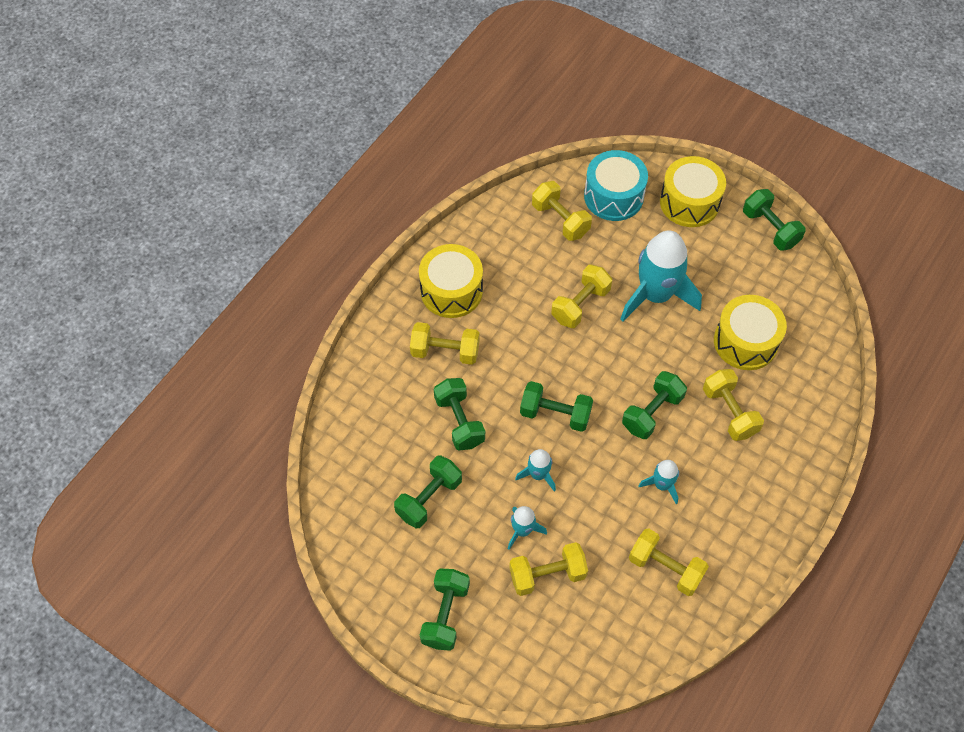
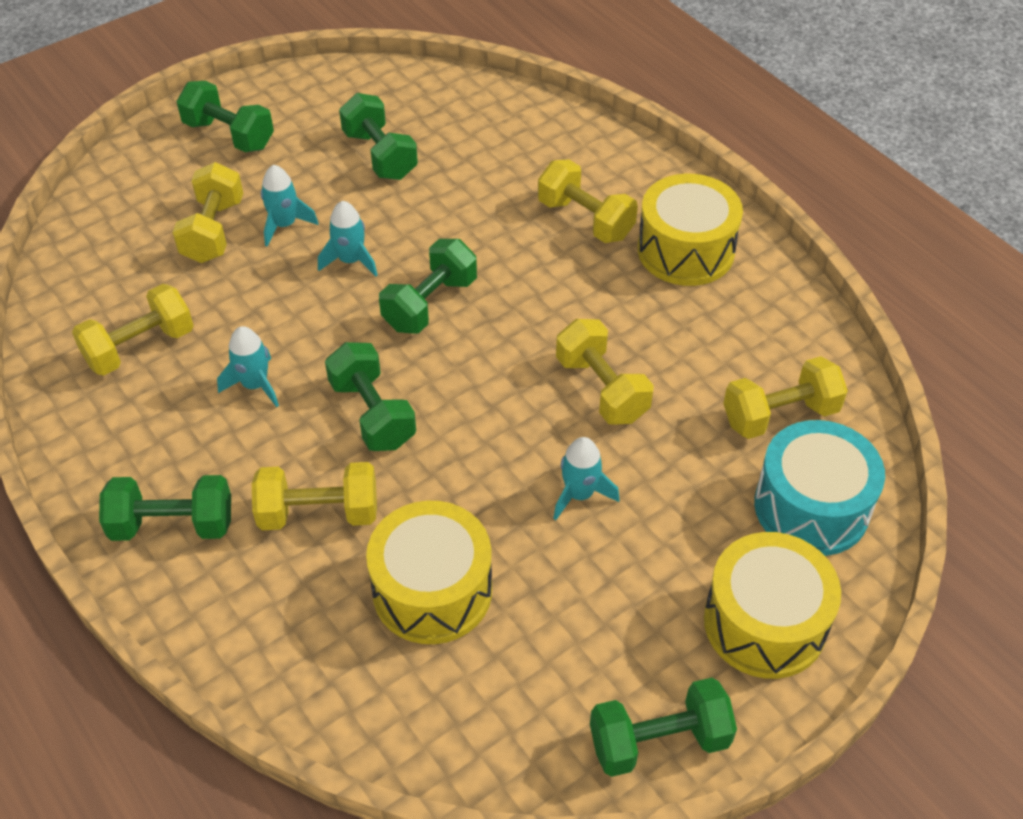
camera: 110 degrees right, 10 degrees down
(445, 351) = (585, 219): yellow dumbbell -> yellow dumbbell turned 75 degrees counterclockwise
(459, 421) = (471, 207): green dumbbell -> green dumbbell (173, 525)
(655, 295) = (579, 494): turquoise rocket -> turquoise rocket, size x0.47

